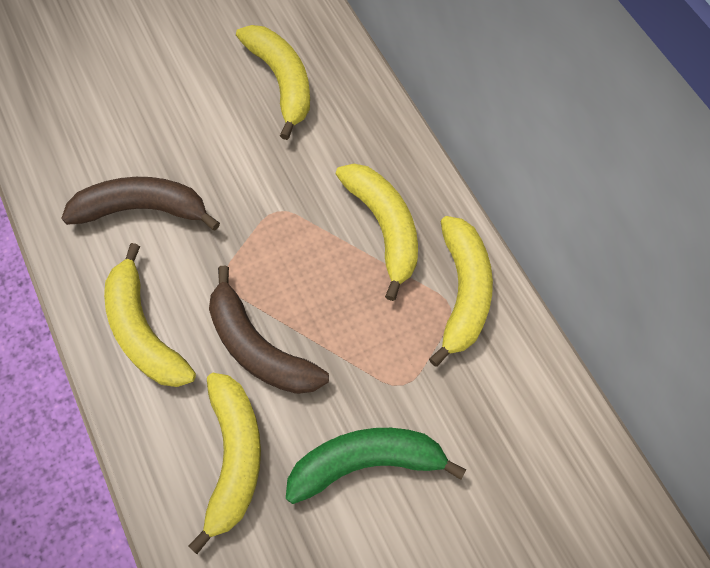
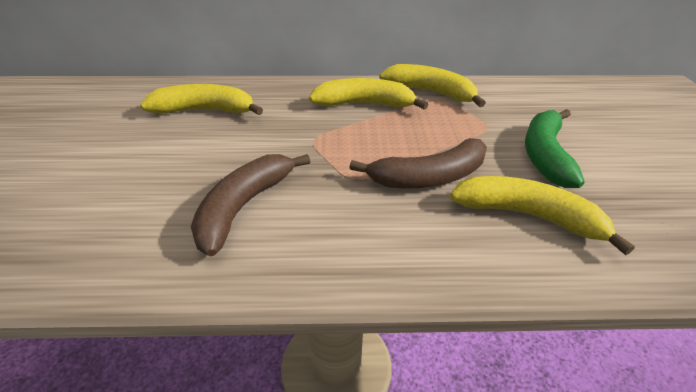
camera: 65 degrees left, 25 degrees down
(144, 331) = (375, 239): yellow banana -> none

